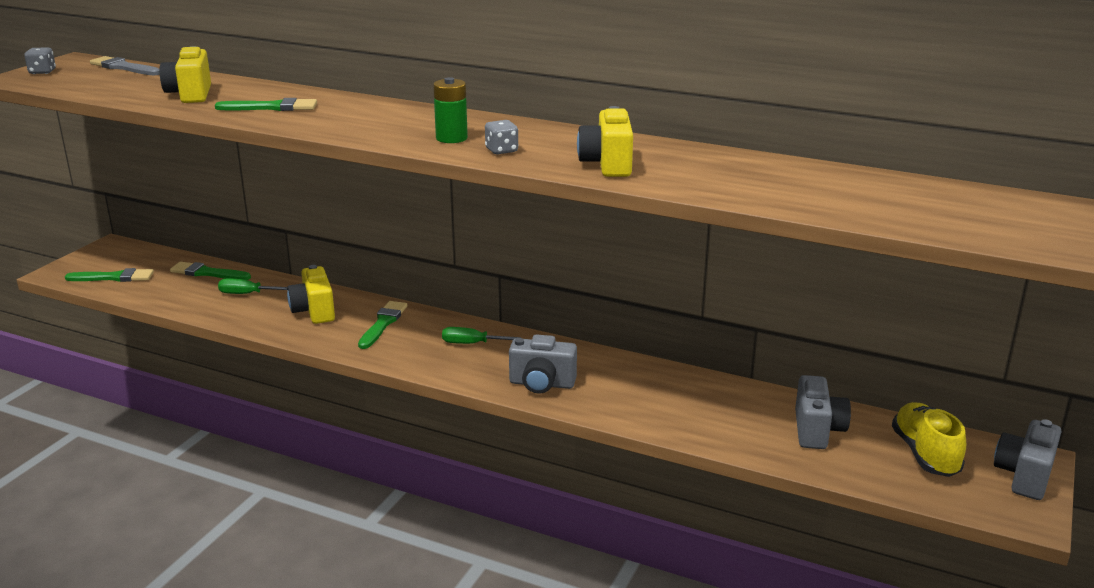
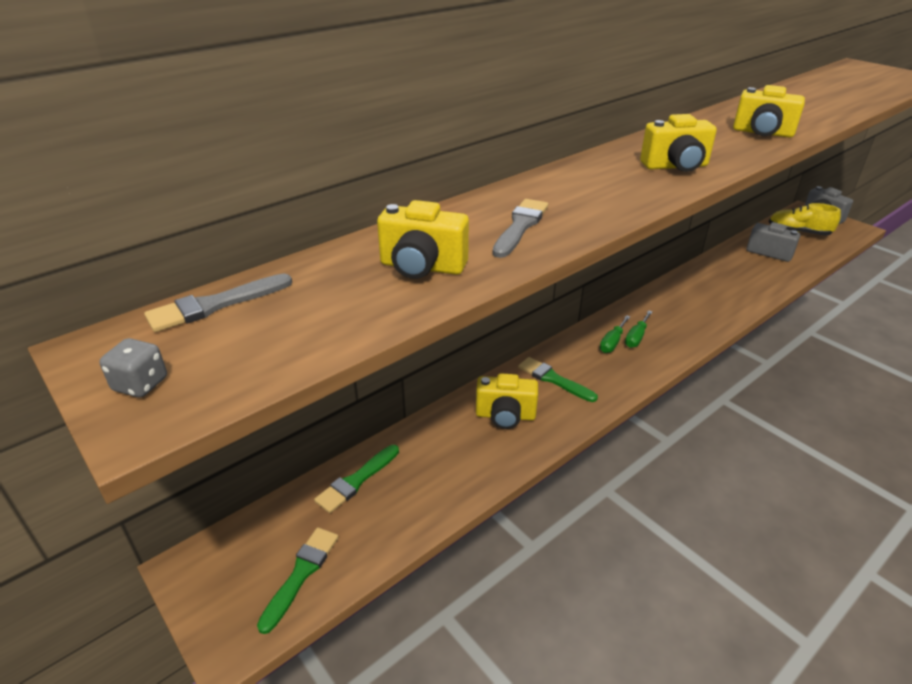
camera: 65 degrees left, 10 degrees up
(246, 294) = (434, 457): green screwdriver -> green screwdriver (636, 337)
(272, 107) = (520, 226): green brush -> grey brush
(451, 138) = (675, 166): green battery -> yellow camera
(501, 150) = (717, 156): grey dice -> none
(542, 384) = (688, 327): grey camera -> none

